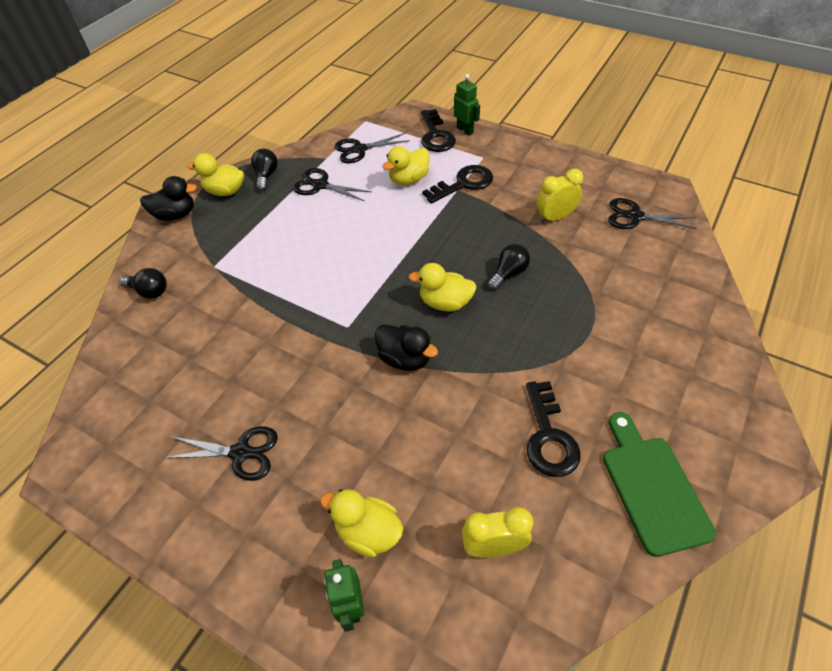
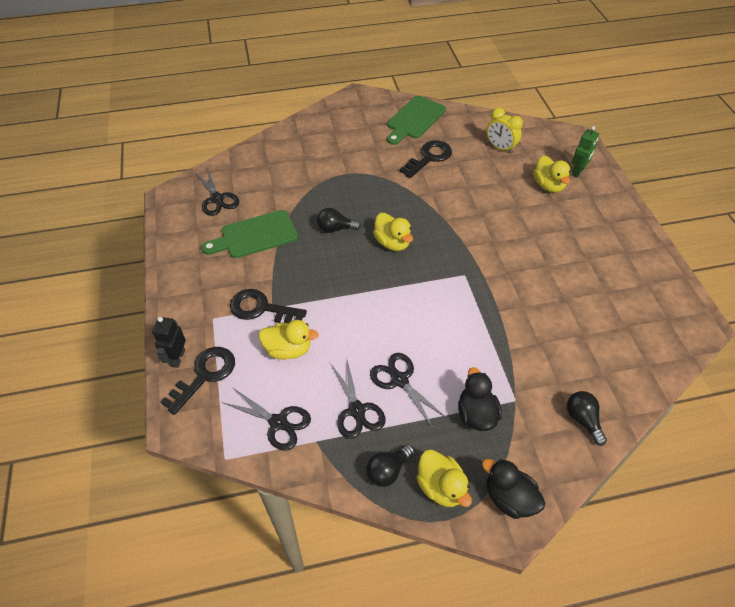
camera: 135 degrees left, 0 degrees up
(241, 453) = (586, 257): black scissors -> black scissors (399, 380)
(405, 359) = (452, 233): black duck -> black duck (476, 414)
(465, 130) = (177, 358): green robot -> black robot
(555, 217) = (255, 235): yellow clock -> green cutting board

